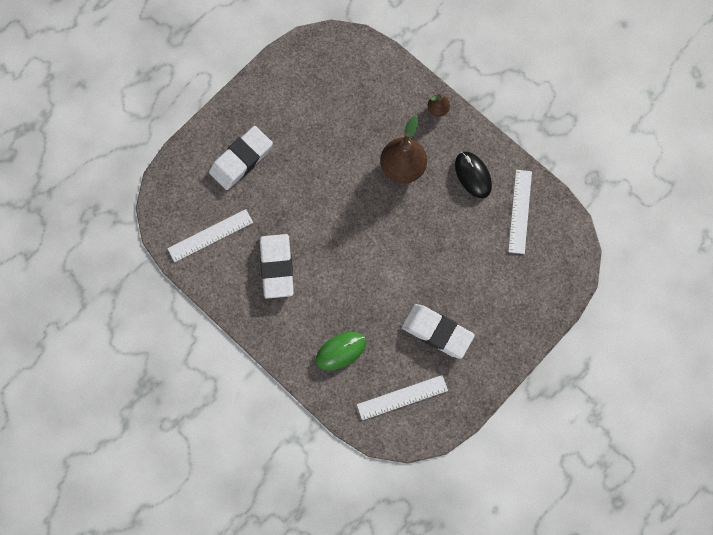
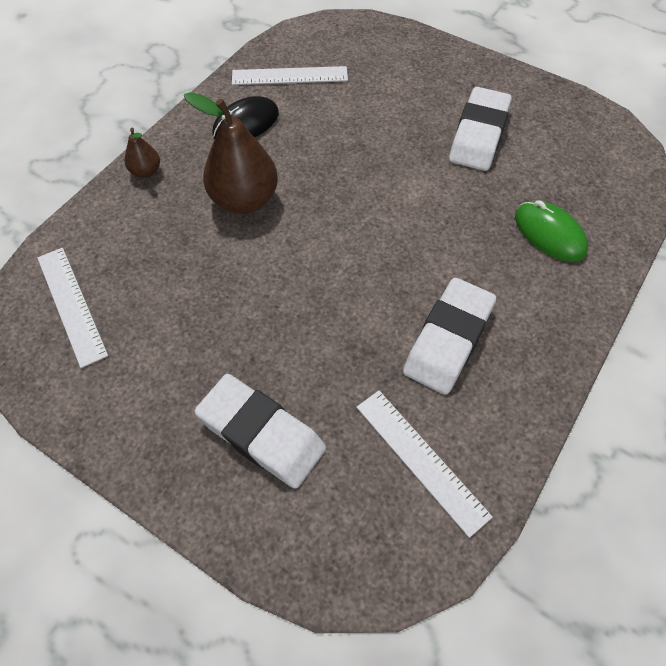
camera: 100 degrees left, 15 degrees down
(277, 267) = (448, 339): white eraser -> white eraser turned 45 degrees counterclockwise
(402, 397) = (582, 158): white ruler -> white ruler (71, 305)

